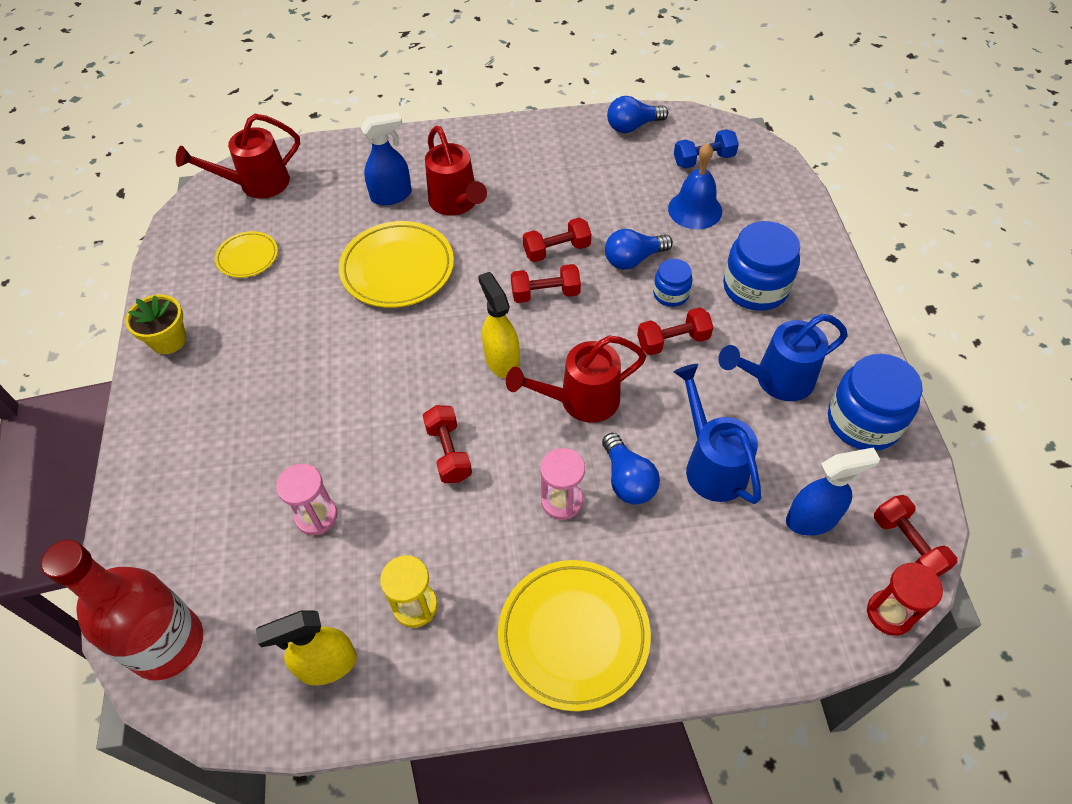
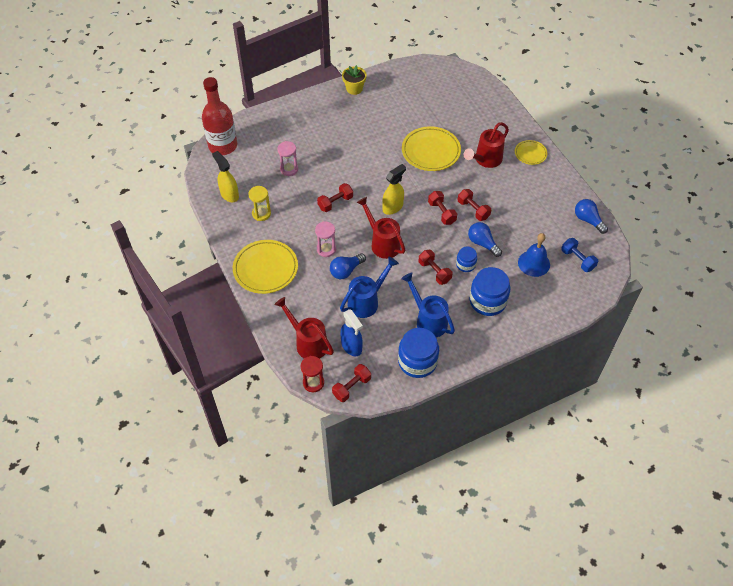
camera: 70 degrees right, 0 degrees up
(247, 257) = (412, 95): yellow plate -> yellow plate (530, 154)
(257, 184) = (459, 80): red watering can -> red watering can (308, 343)
(392, 195) = (478, 133): blue spray bottle -> none

